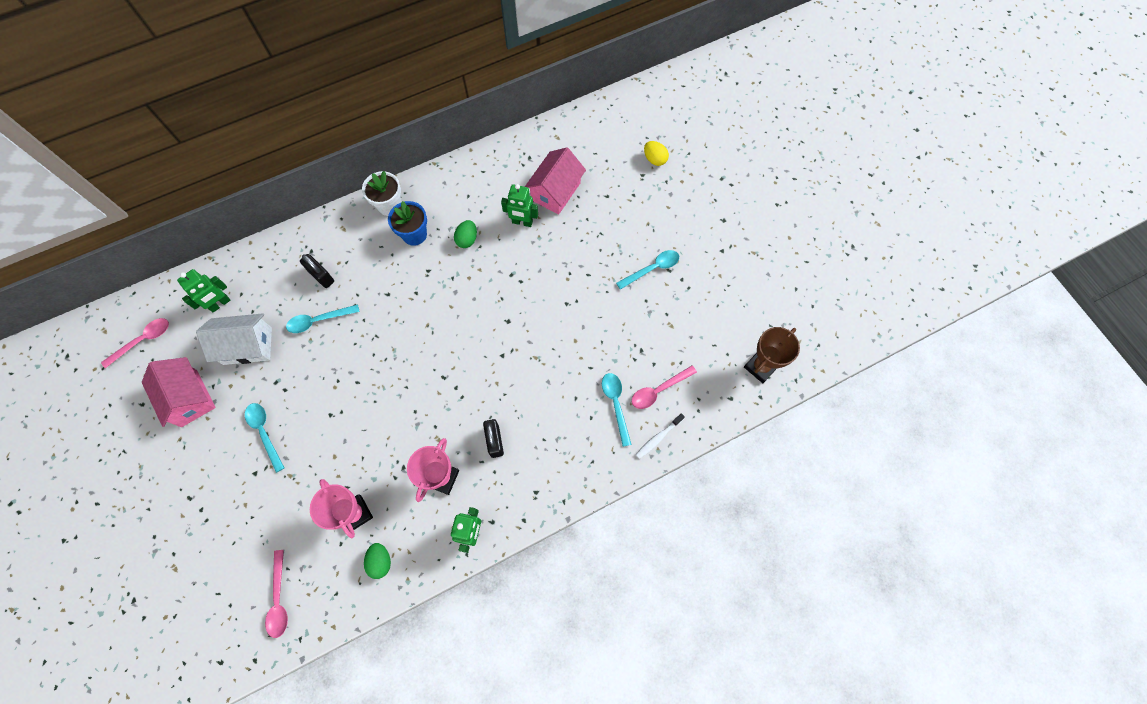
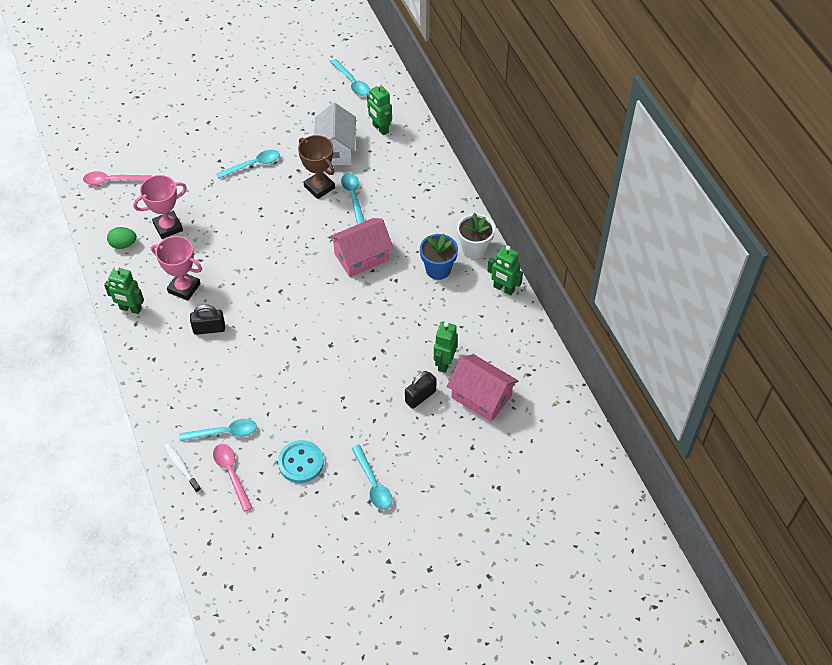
camera: 95 degrees right, 15 degrees down
(143, 340) = (352, 82): pink spoon -> turquoise spoon
(189, 398) = (294, 115): pink house -> pink house (361, 257)
(321, 276) = (399, 198): black padlock -> black padlock (420, 396)
(437, 179) = (503, 289): none -> green robot
(467, 239) = (428, 313): green egg -> none
(639, 331) = (301, 462): none -> turquoise button
(654, 159) = (520, 503): yellow egg -> none
(760, 367) = (238, 579): brown trophy -> brown trophy (319, 187)

